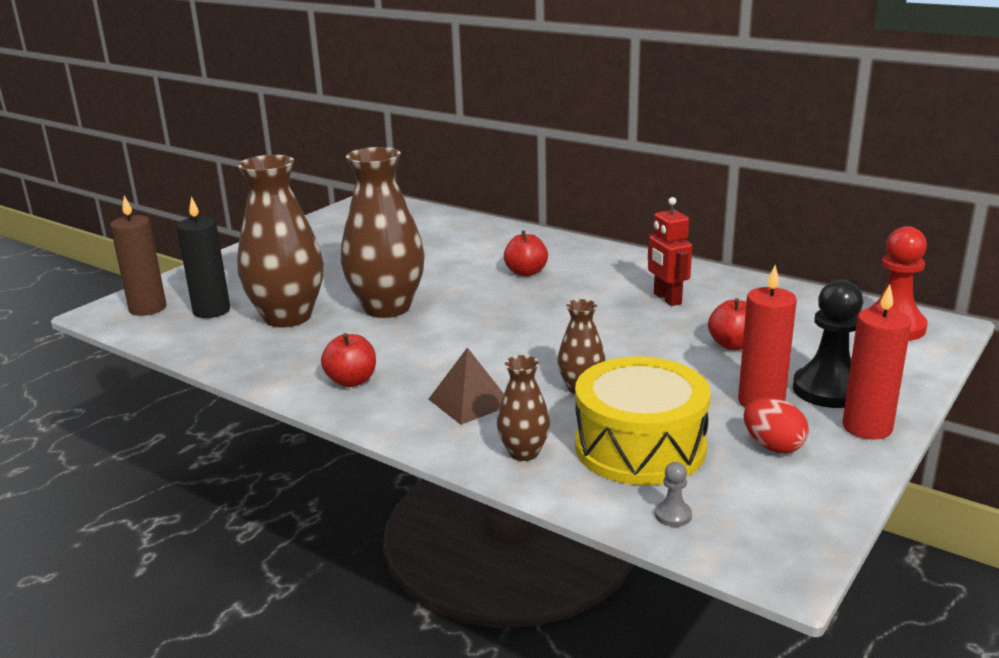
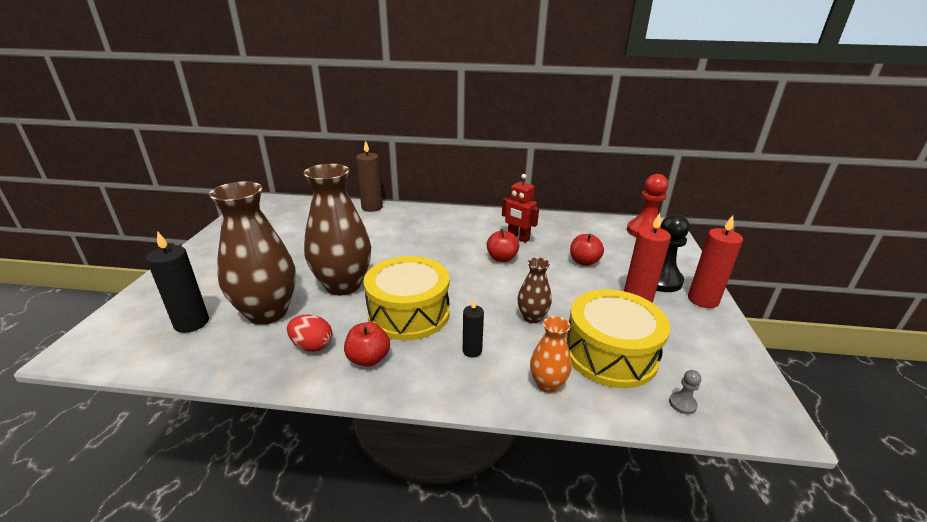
camera: 30 degrees left, 5 degrees up
(148, 308) = (123, 335): brown candle -> brown candle (372, 207)
(434, 350) = (409, 313): none -> yellow drum
(470, 401) = (472, 351): brown pyramid -> black candle
(524, 452) = (547, 384): brown vase -> orange vase
(526, 272) = (417, 236): red apple -> red apple (502, 258)
(773, 446) = (675, 328): red egg -> red egg (312, 346)

